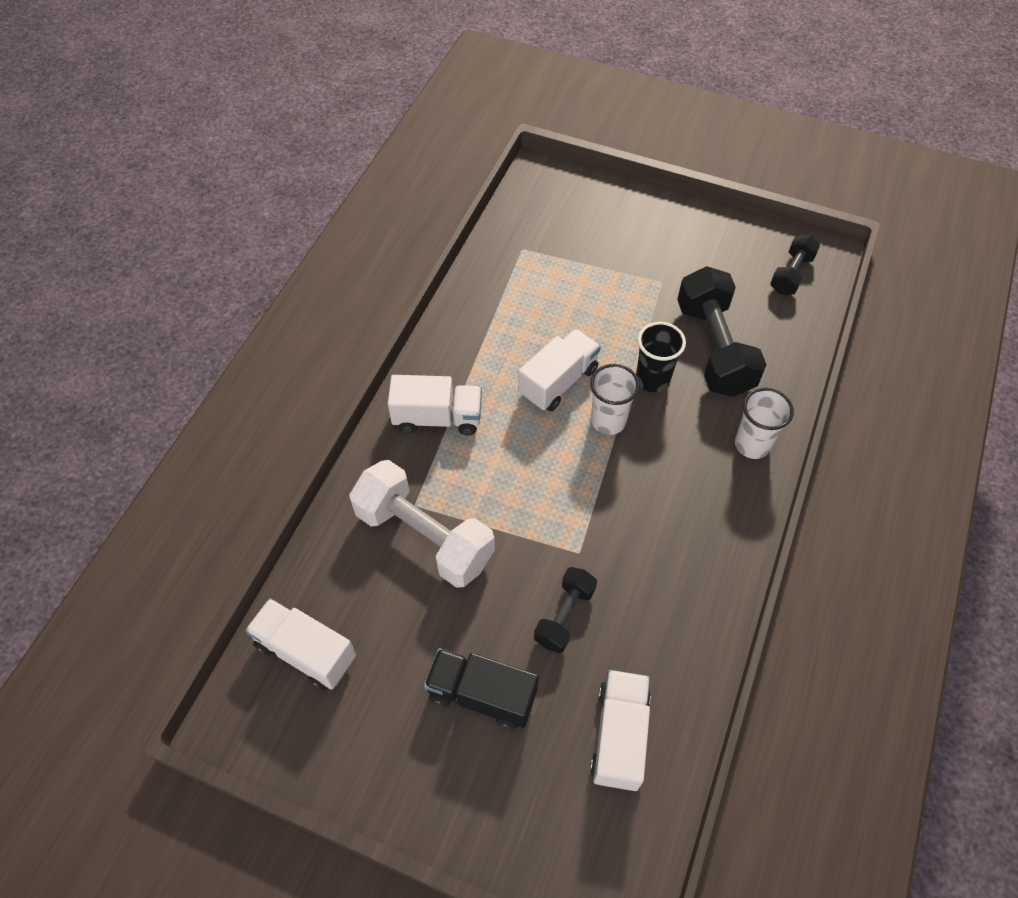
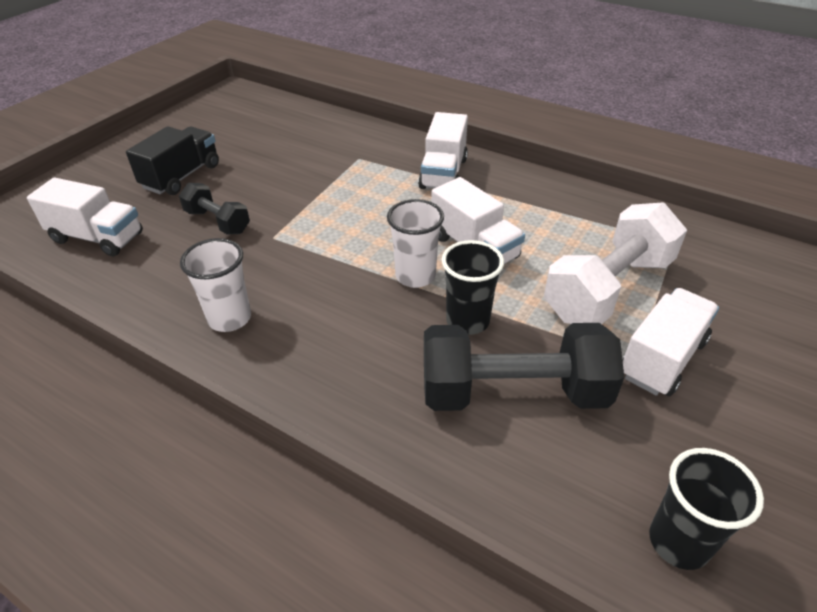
camera: 100 degrees right, 15 degrees down
(306, 651) = (262, 113): white truck -> white truck (662, 358)
(424, 536) = (327, 160): white dumbbell -> white dumbbell (608, 288)
(752, 444) = (348, 398): white cup -> white cup (230, 318)
(791, 274) = (679, 542): black dumbbell -> black cup

